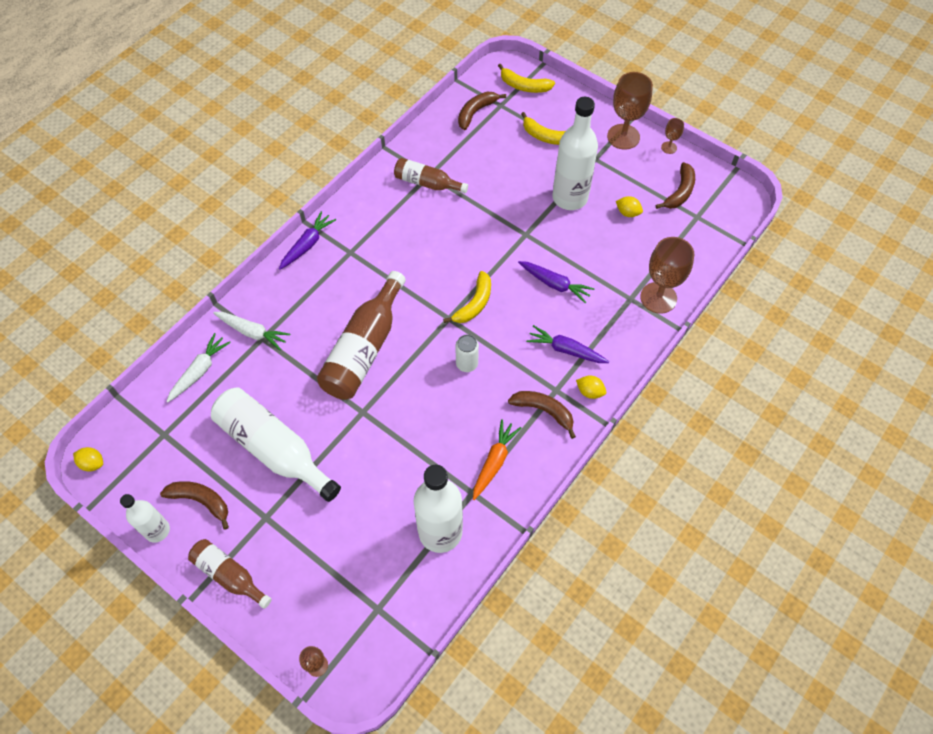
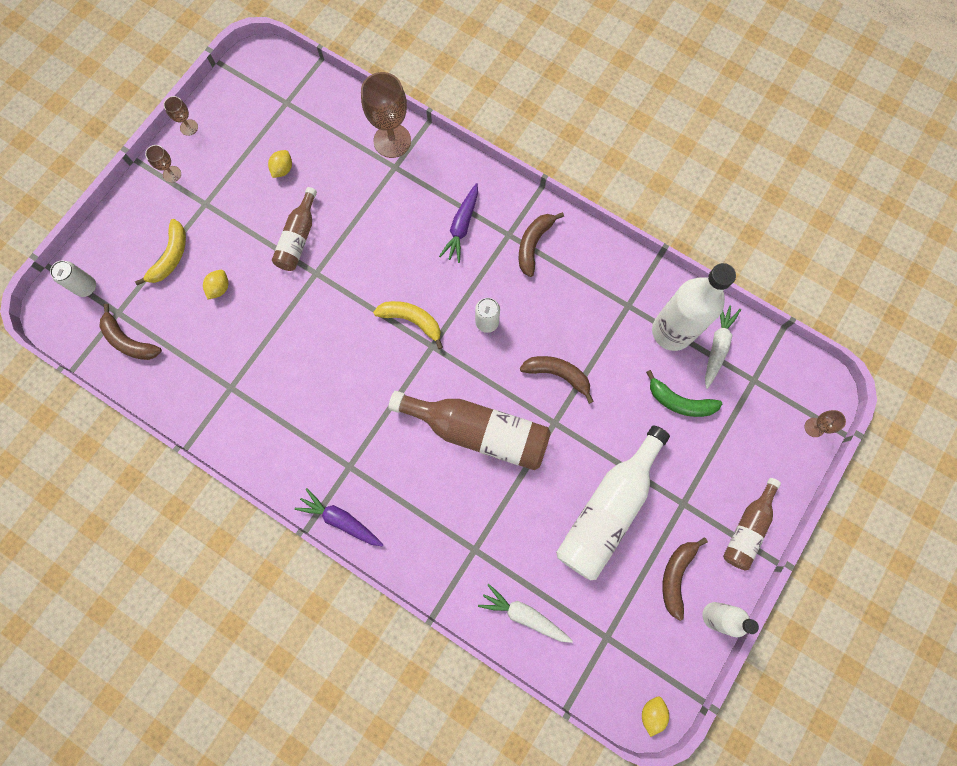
camera: 95 degrees left, 15 degrees up
(252, 332) = (468, 563): white carrot -> white carrot (717, 346)
(366, 528) = (679, 401): none -> green banana
(427, 183) = (243, 389): brown bottle -> brown bottle (298, 238)
(494, 462) = (593, 287): orange carrot -> none
(524, 86) = (86, 287): yellow banana -> white can
(555, 284) = (381, 240): purple carrot -> none
(570, 198) = (263, 229): white bottle -> none
(590, 392) = (507, 203): yellow lemon -> yellow lemon (219, 288)
(623, 137) = (172, 174): brown goblet -> brown goblet, size x0.48
(679, 192) = (253, 118): brown banana -> brown banana (558, 374)

